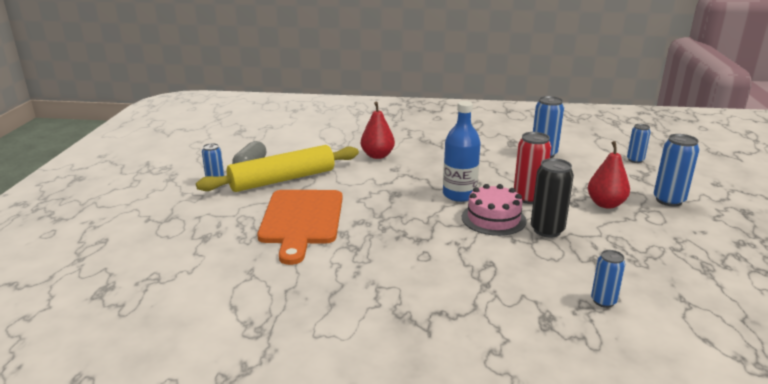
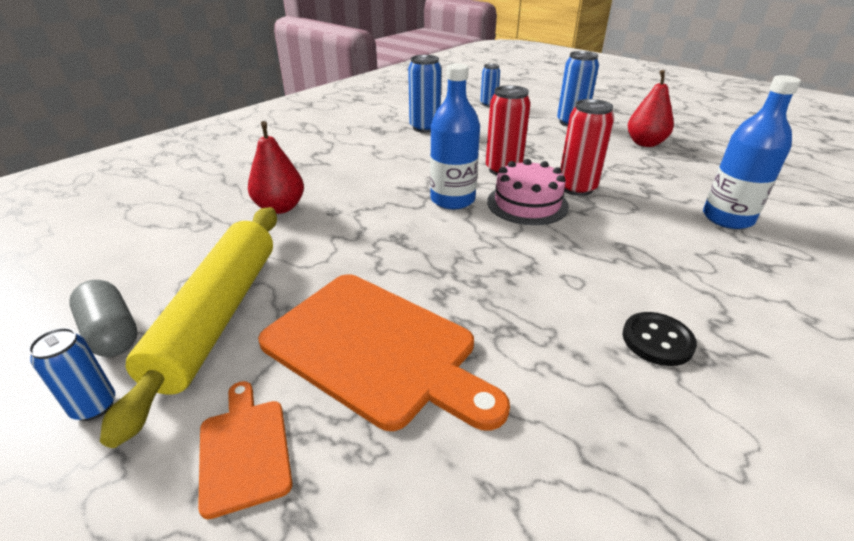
camera: 55 degrees left, 10 degrees up
(223, 216) = (244, 449): none -> orange cutting board
(398, 294) = (657, 340): none -> black button
(547, 230) = (577, 188): black can -> red can
(603, 301) = (727, 218): blue can -> blue bottle
(605, 204) = (552, 145): red pear -> red pear (645, 143)

